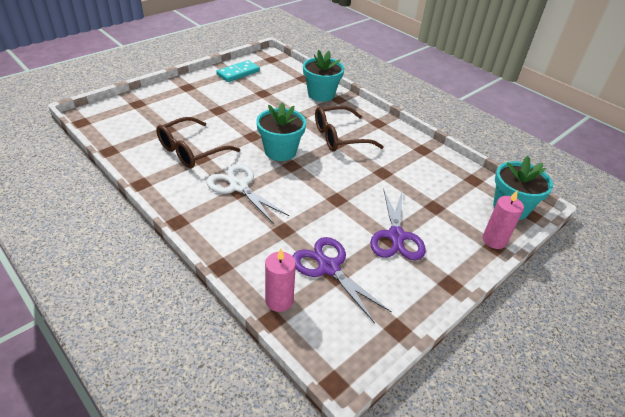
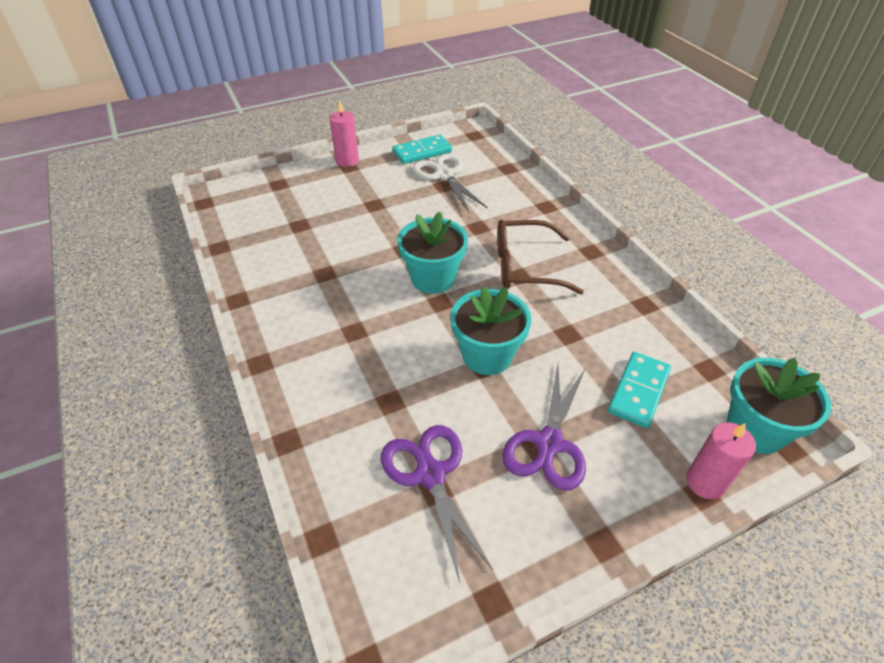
camera: 20 degrees right, 5 degrees up
(191, 151) = (317, 261): brown glasses -> none
(238, 186) = (356, 323): white scissors -> white scissors (444, 175)
(279, 300) = (342, 511): pink candle -> pink candle (347, 161)
(321, 94) = (524, 196): turquoise flower pot -> turquoise flower pot (487, 355)
(438, 198) = (638, 391): none -> turquoise domino

